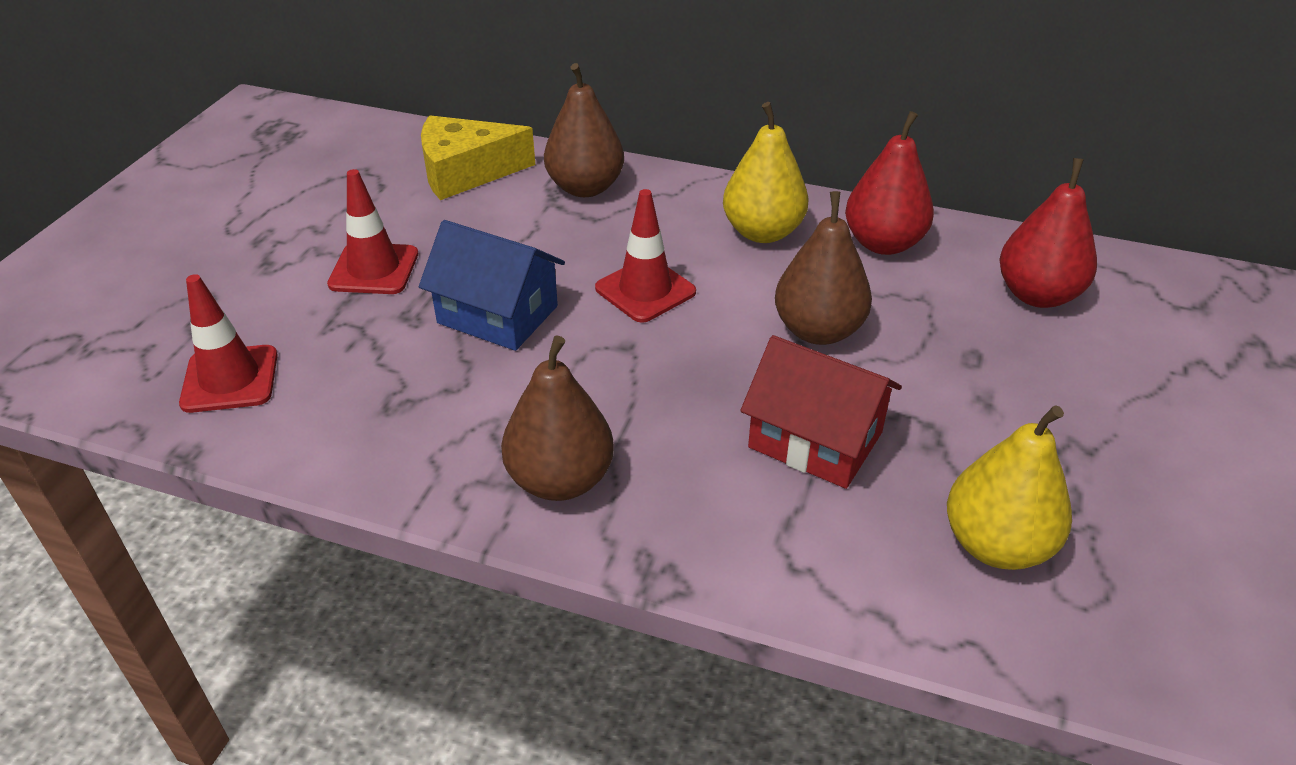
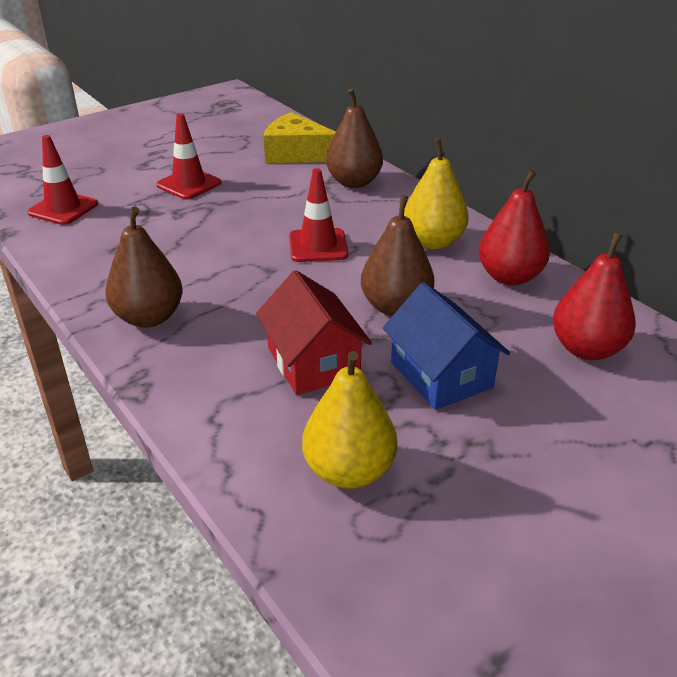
camera: 35 degrees right, 5 degrees down
(497, 314) = (221, 228): blue house -> blue house (441, 375)

